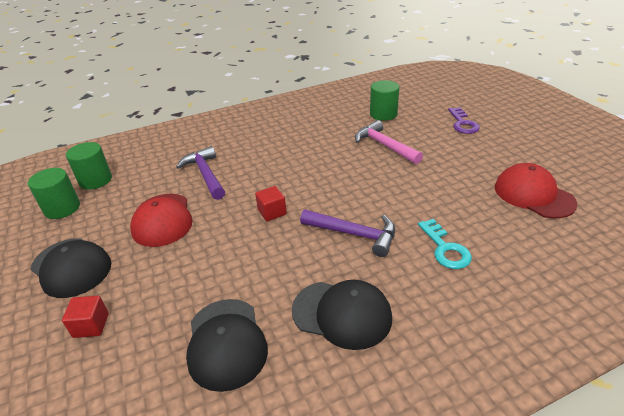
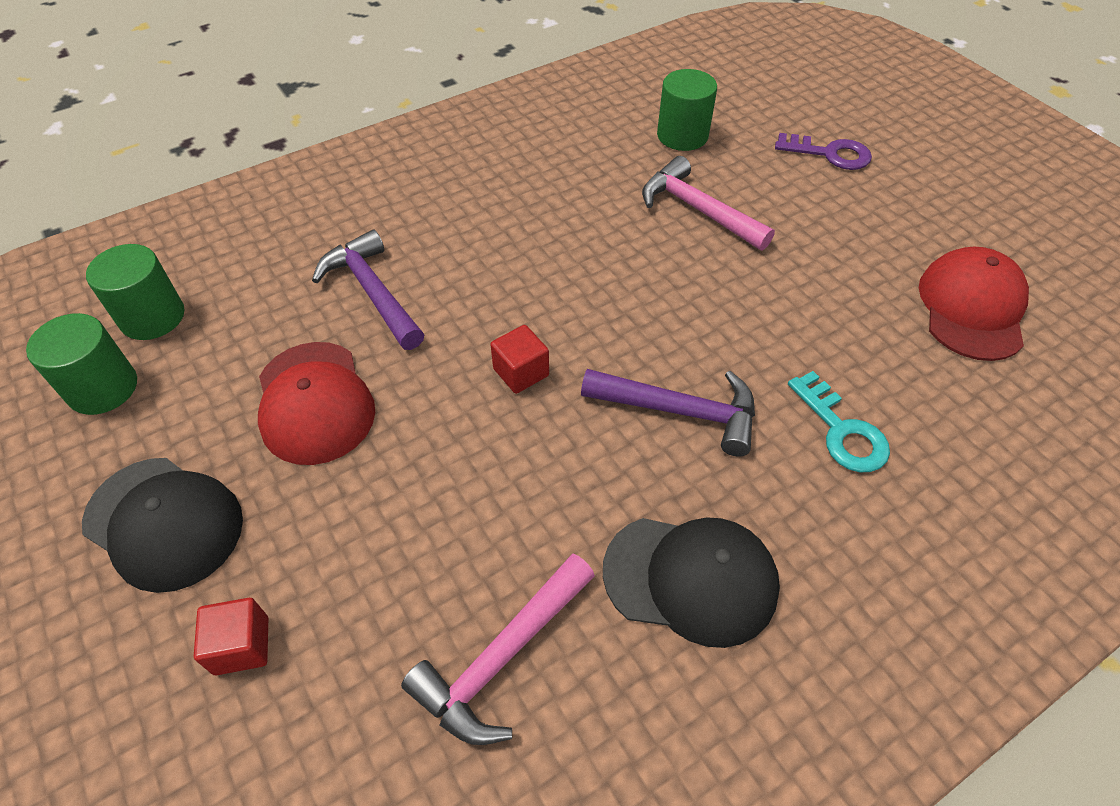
camera: 10 degrees left, 15 degrees up
(226, 343) = (502, 657): black cap -> pink hammer
(462, 123) = (829, 154): purple key -> purple key turned 60 degrees counterclockwise
(533, 195) = (971, 308): red cap -> red cap turned 60 degrees clockwise

